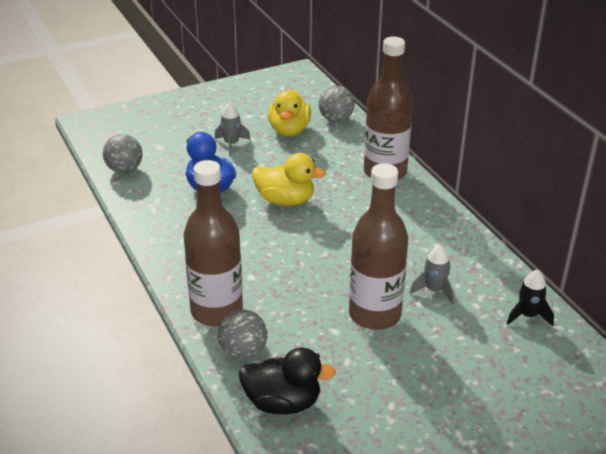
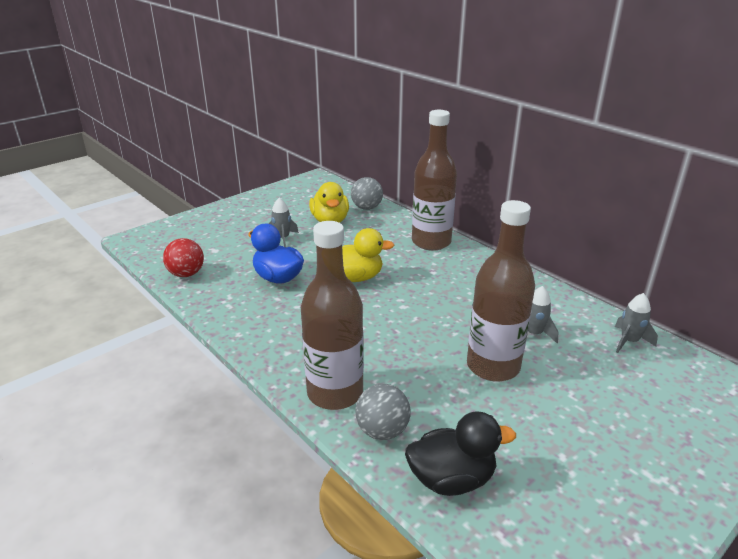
camera: 15 degrees left, 5 degrees down
(124, 170) = (186, 274): grey ball -> red ball
(528, 315) = (629, 341): black rocket -> grey rocket

